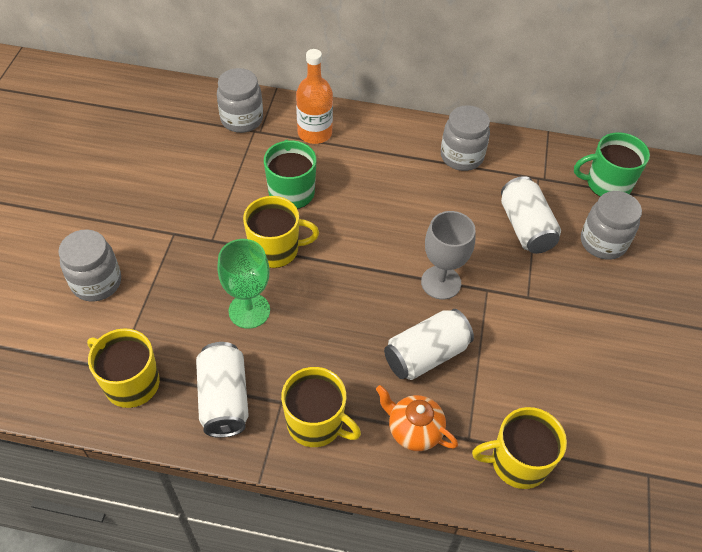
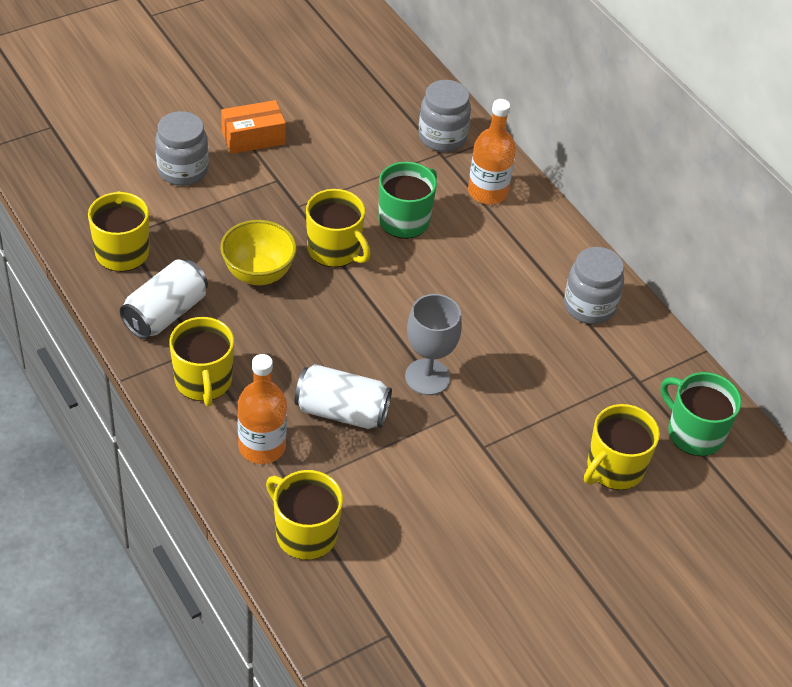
camera: 45 degrees right, 5 degrees down
(117, 217) = (253, 137): none -> orange box
(249, 310) = (258, 274): green goblet -> yellow bowl
(413, 430) = (262, 446): orange teapot -> orange bottle
(525, 227) = (562, 401): white can -> none
(603, 242) = (614, 468): grey jar -> yellow mug

